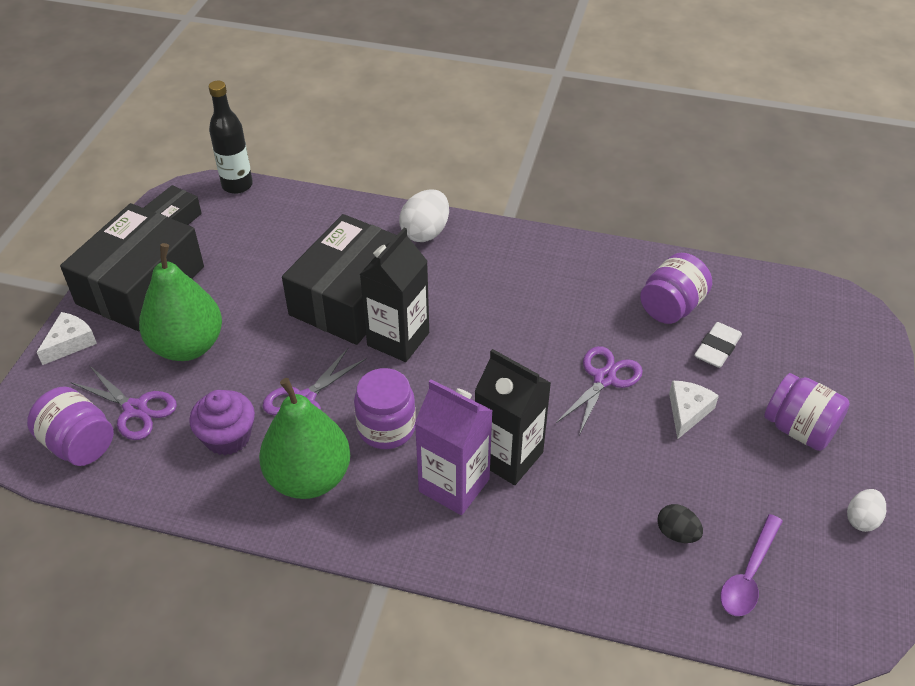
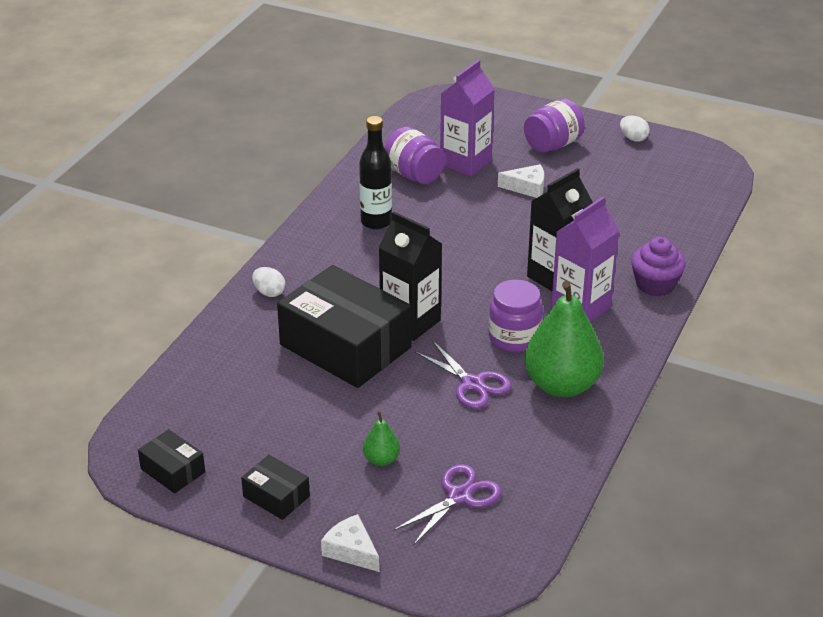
camera: 80 degrees left, 10 degrees down
(79, 444) = (497, 536): purple jar -> none
(141, 285) = (276, 496): black box -> black box, size x0.45
(187, 346) = (381, 459): green pear -> green pear, size x0.45
(227, 437) = (507, 433): purple cupcake -> purple cupcake (655, 285)
(237, 185) = (132, 419): black bottle -> black bottle (376, 222)
(425, 232) = (269, 292): white egg -> white egg, size x0.60
(604, 378) = (484, 219): purple scissors -> none
(677, 533) = (637, 212): black egg -> none
(687, 411) = (527, 187): white cheese -> white cheese turned 150 degrees clockwise
(717, 348) = (465, 163): white eraser -> purple carton
(749, 575) = (673, 190): purple spoon -> none

